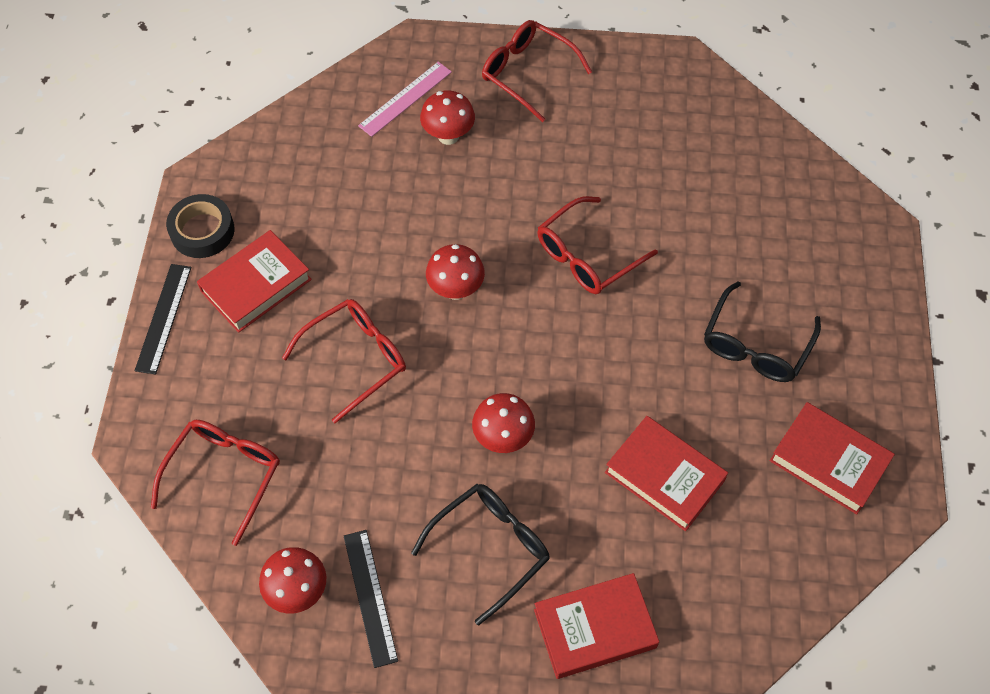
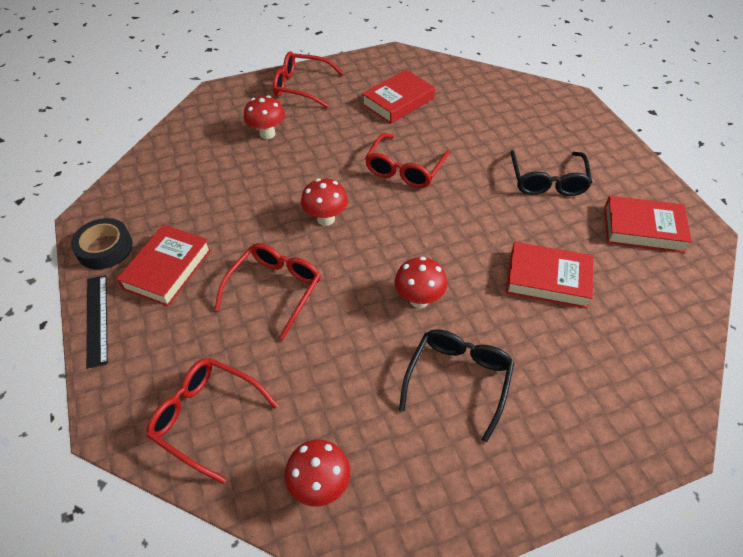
camera: 25 degrees left, 10 degrees down
(224, 475) = (206, 418): red glasses -> red glasses turned 60 degrees counterclockwise
(370, 597) = (385, 461): black ruler -> none
(405, 99) = (225, 123): pink ruler -> none
(594, 628) = (573, 404): red book -> red book (398, 101)

